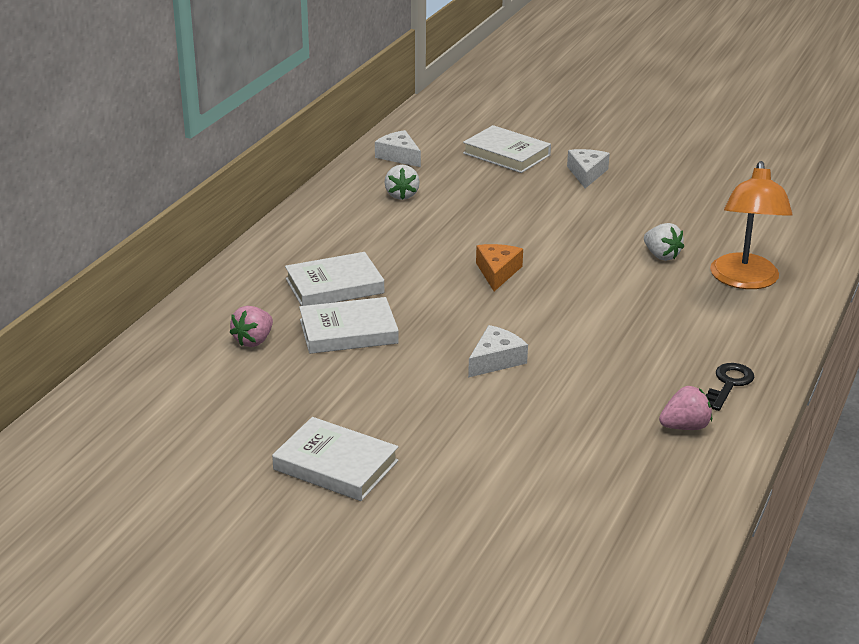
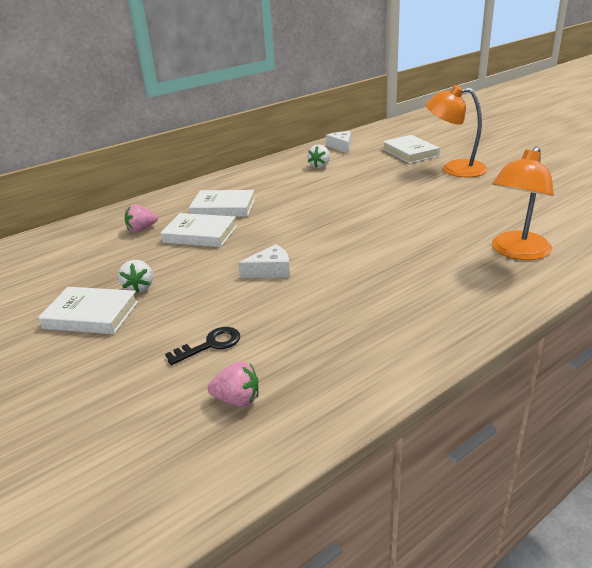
camera: 30 degrees right, 0 degrees up
(336, 465) = (91, 315): white book -> white book turned 45 degrees counterclockwise
(497, 272) = (332, 216): orange cheese -> none
(586, 174) = (454, 169): white cheese -> orange lamp
(661, 255) = (462, 224): white strawberry -> white strawberry (139, 287)
(685, 427) = (362, 353): pink strawberry -> pink strawberry (237, 400)
(729, 384) = (432, 327): black key -> black key (210, 345)

